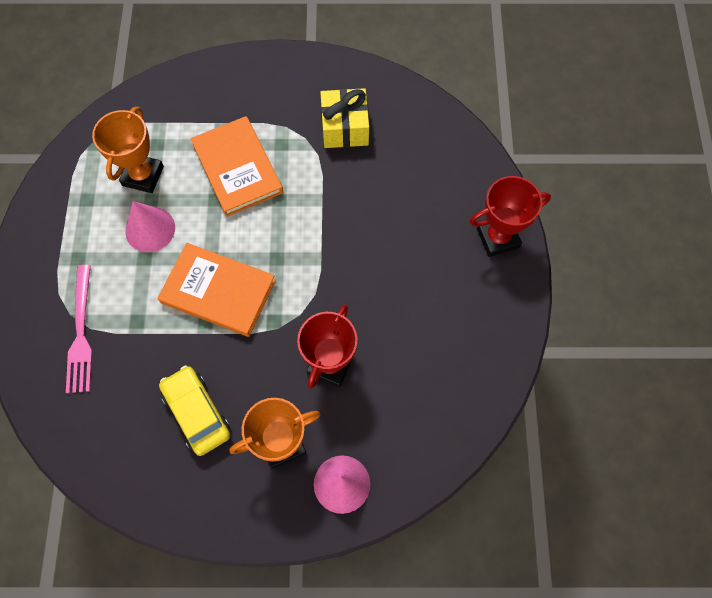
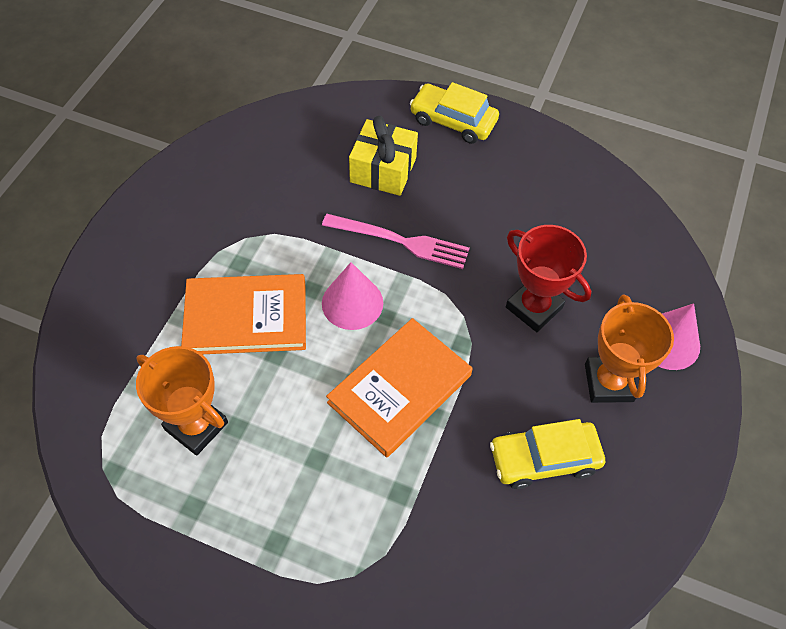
camera: 70 degrees left, 10 degrees down
(81, 333) = (387, 568): pink fork -> pink fork (401, 241)
(150, 229) = (278, 440): pink cone -> pink cone (352, 303)
(345, 127) = (254, 197): yellow gift -> yellow gift (383, 170)
(497, 238) = (453, 121): red trophy -> yellow car

